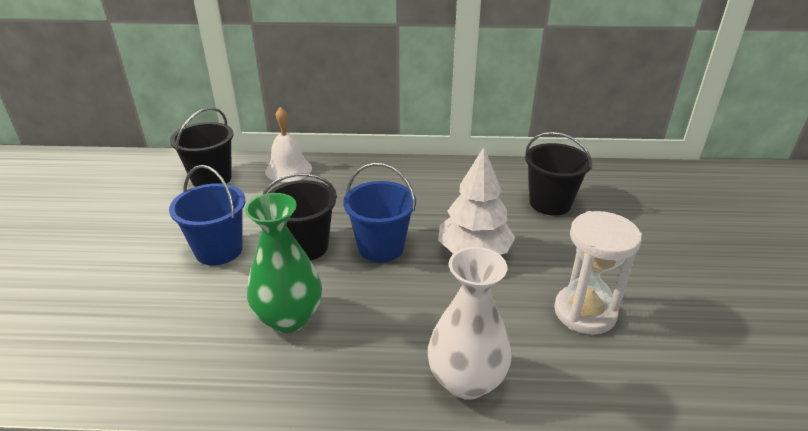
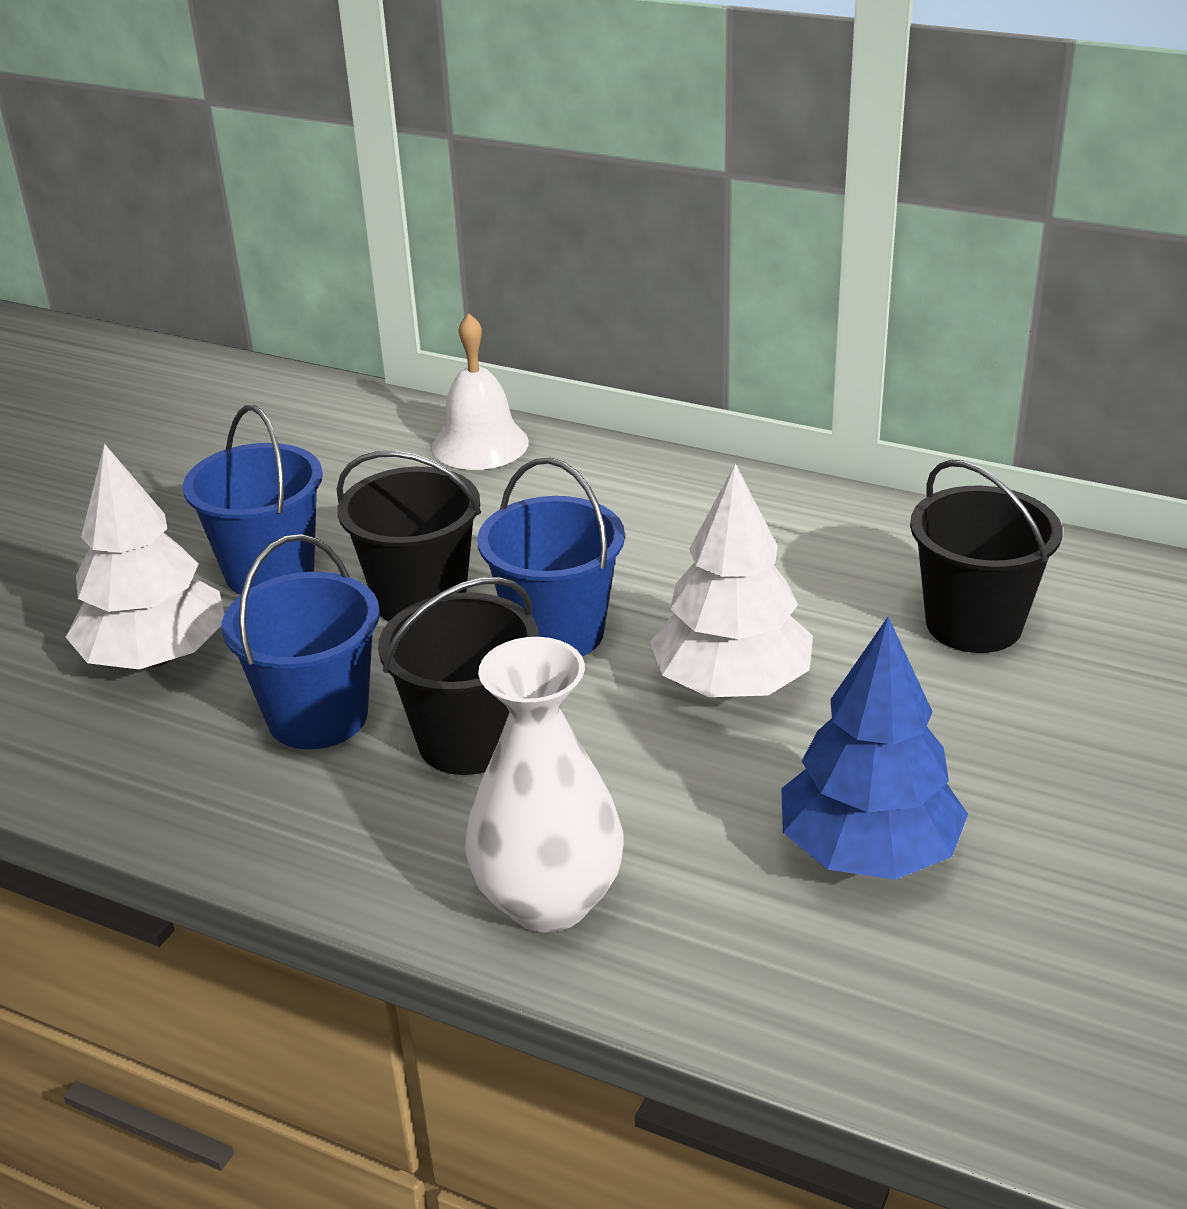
camera: 25 degrees right, 0 degrees up
(180, 309) = (155, 657): none -> white tree
(211, 178) = (330, 435): black bucket -> black bucket (469, 741)
(289, 318) = (318, 716): green vase -> blue bucket
(584, 312) = (868, 851): white hourglass -> blue tree

